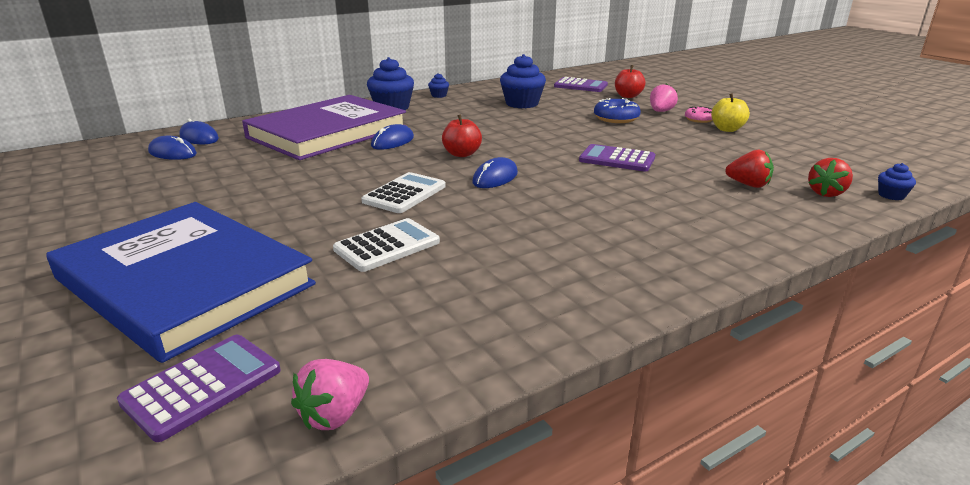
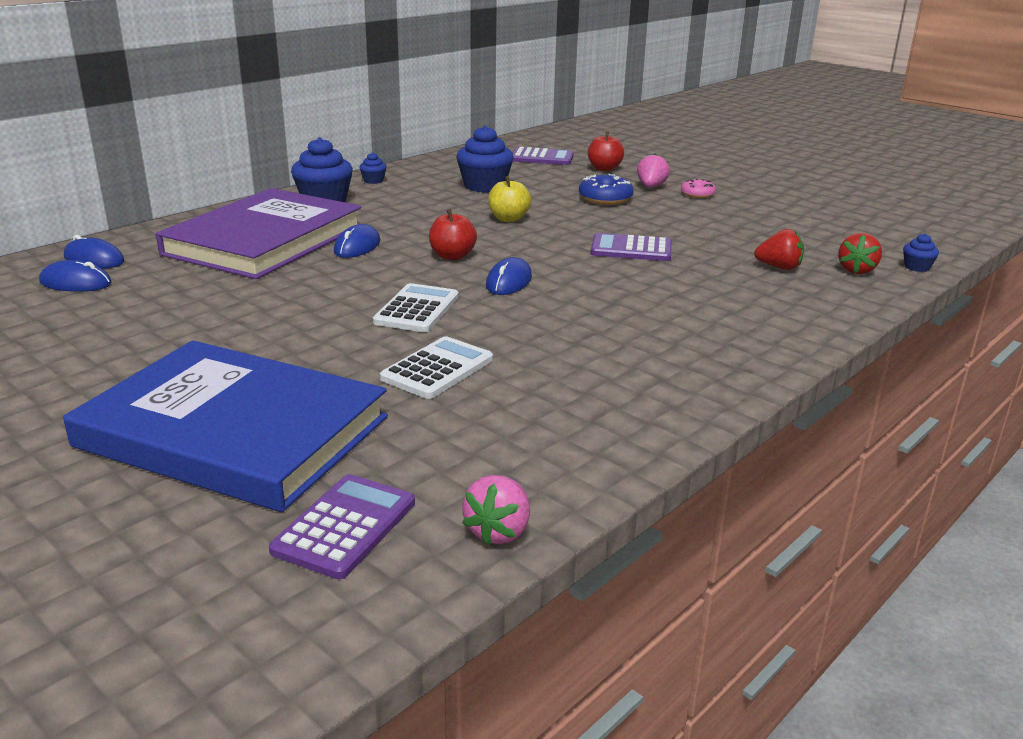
camera: 15 degrees left, 0 degrees up
(727, 129) = (732, 205): yellow apple -> yellow apple (508, 219)

